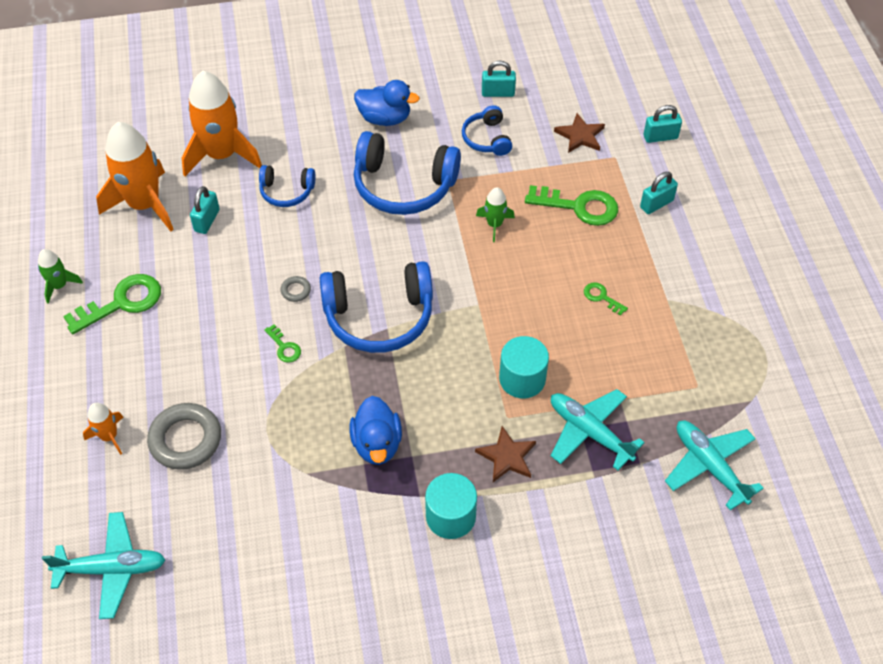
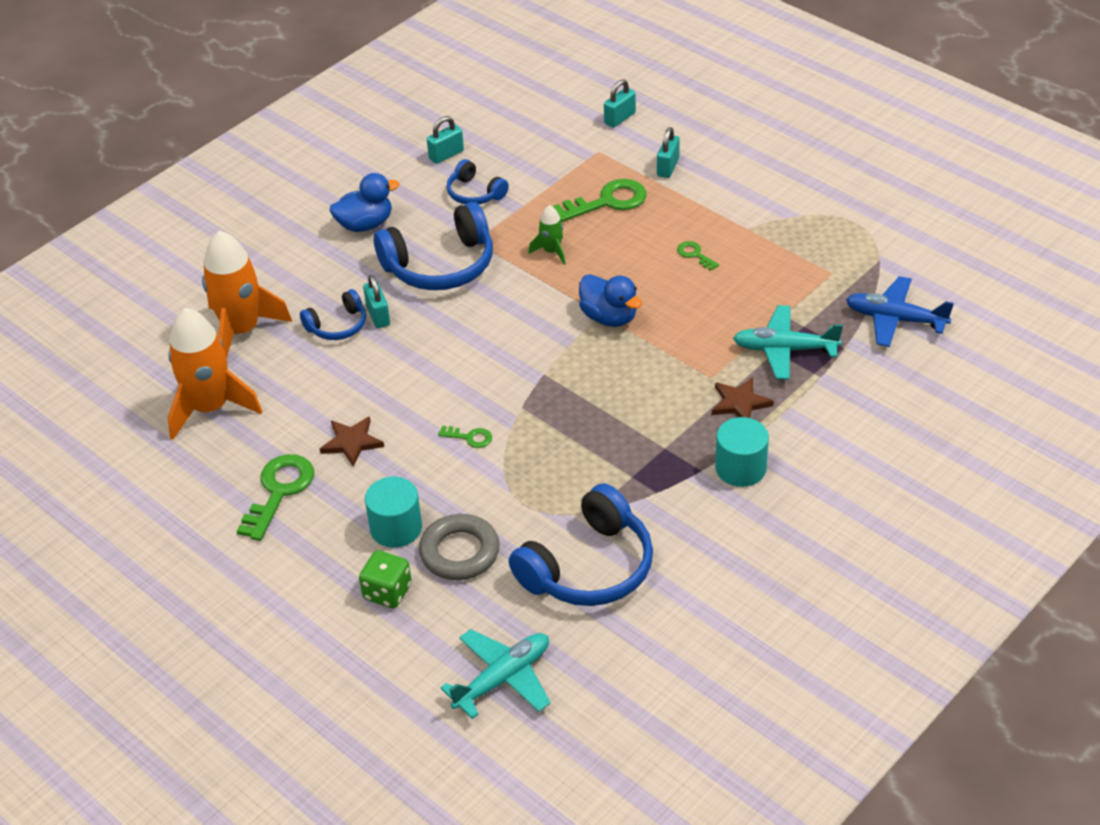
camera: 35 degrees left, 10 degrees down
(59, 285) = (200, 514): green rocket -> none
(109, 436) = (387, 592): orange rocket -> green dice
(207, 220) = (287, 387): turquoise padlock -> turquoise padlock (378, 315)
(296, 290) = (432, 392): grey ring -> none
(377, 444) = (627, 457): blue duck -> blue duck (609, 317)
(379, 317) = (528, 370): blue headphones -> blue headphones (588, 567)
(522, 379) = (694, 345): turquoise cylinder -> turquoise cylinder (396, 528)
(580, 136) = (552, 151): brown star -> brown star (352, 442)
(601, 297) = (694, 254): green key -> green key turned 45 degrees clockwise
(709, 466) = (895, 319): turquoise plane -> blue plane

